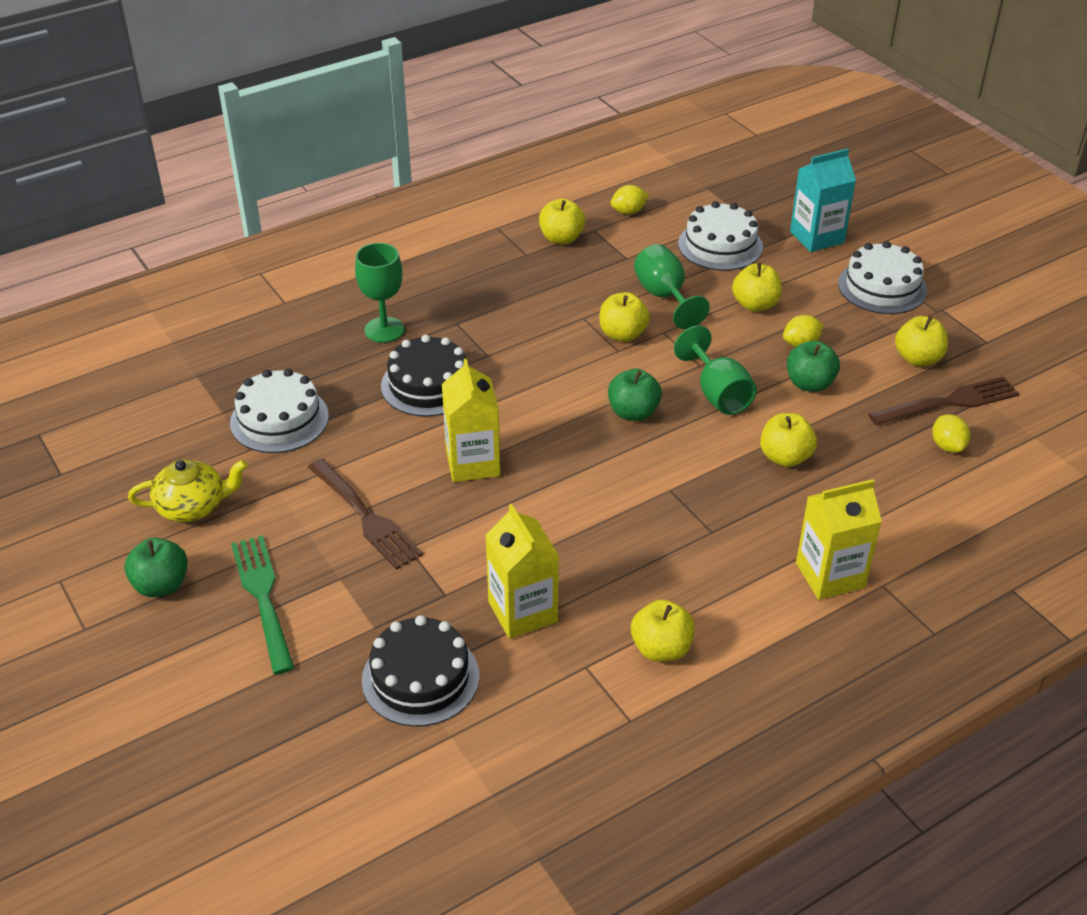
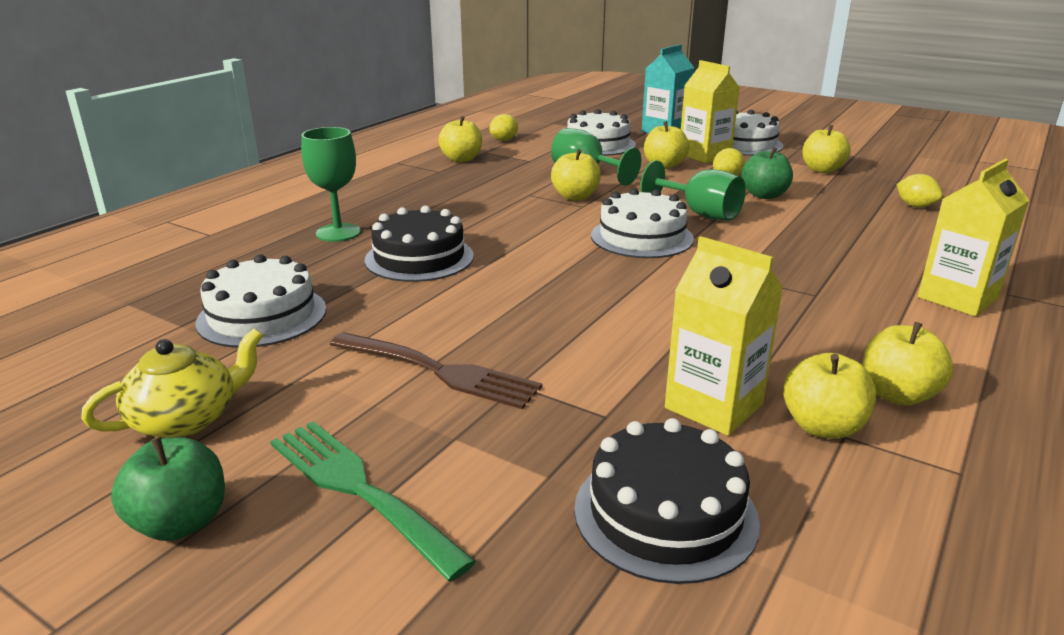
camera: 25 degrees left, 15 degrees down
(473, 463) = (523, 301): yellow carton -> yellow carton (704, 155)
(633, 412) = (642, 237): green apple -> white cake
(785, 457) = (807, 236): yellow apple -> yellow apple (822, 427)
(948, 403) = (878, 186): brown fork -> none

